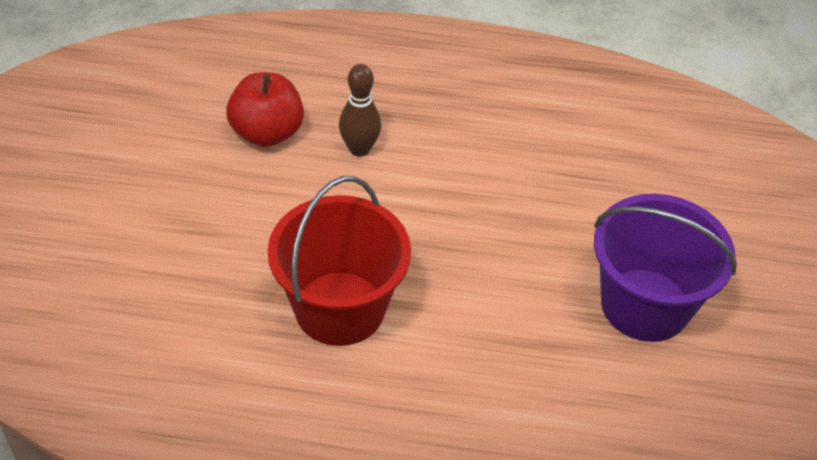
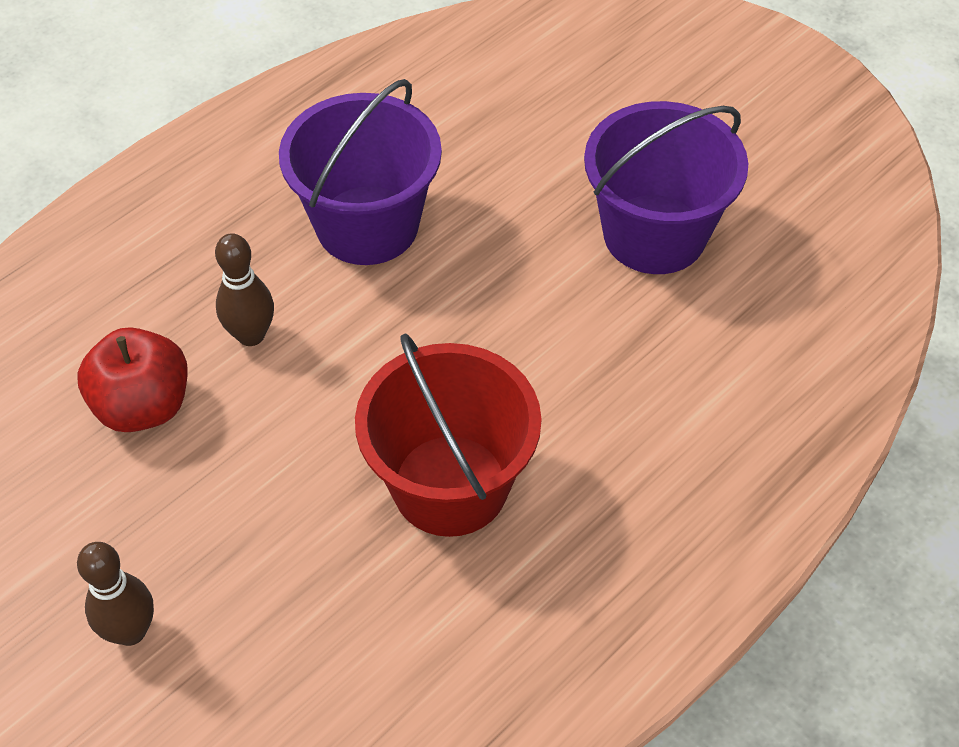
camera: 50 degrees left, 5 degrees up
(118, 218) = (130, 631): none -> brown bowling pin
(494, 153) = (367, 225): none -> purple bucket

